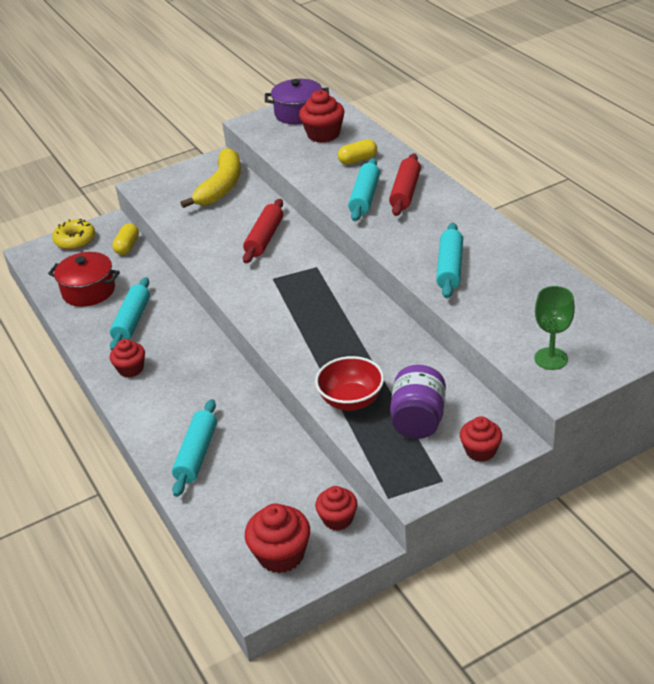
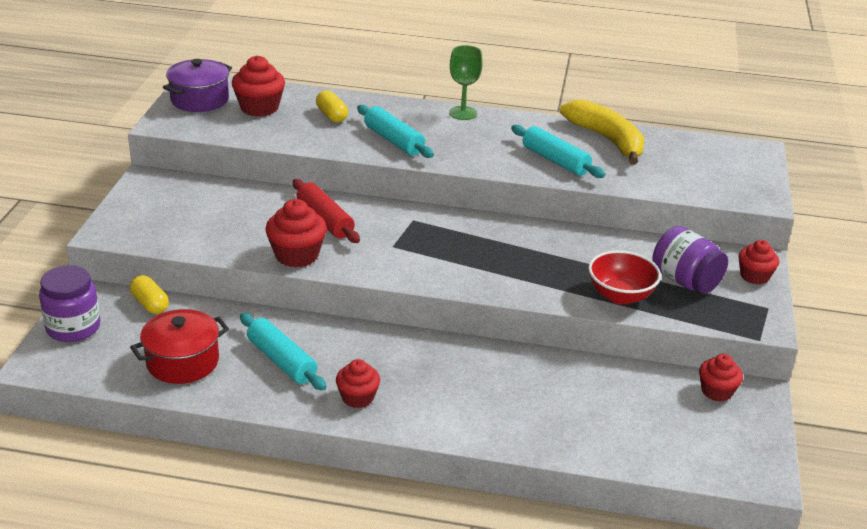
camera: 55 degrees left, 5 degrees down
(75, 240) = (73, 327): yellow donut -> purple jar
(196, 454) = (540, 421): turquoise rolling pin -> none
(221, 187) = (198, 198): yellow banana -> yellow banana (607, 140)
(281, 555) = (726, 441): red cupcake -> red cupcake (297, 255)
(358, 160) = (331, 116): yellow capsule -> yellow capsule turned 45 degrees counterclockwise
(405, 192) = (419, 124): red rolling pin -> none
(551, 359) = (725, 185): green goblet -> green goblet (463, 113)

